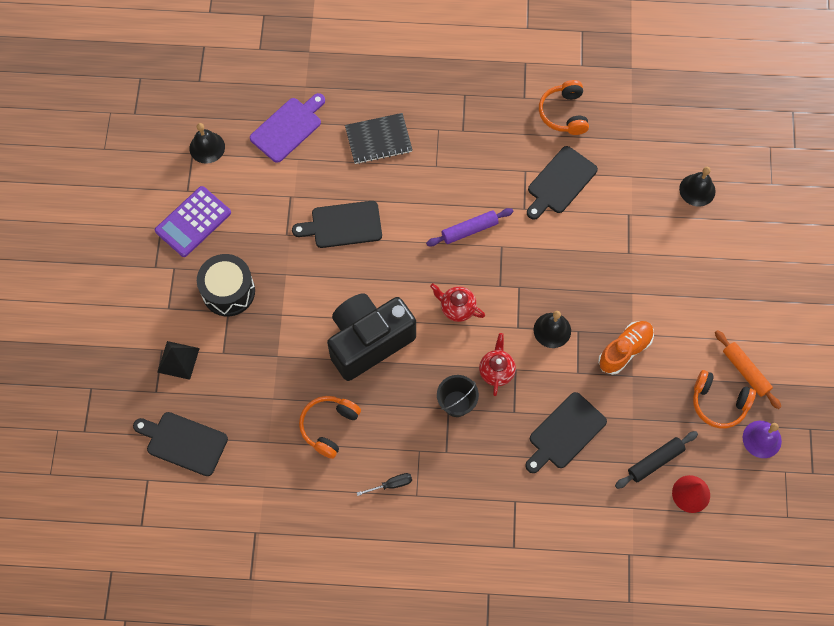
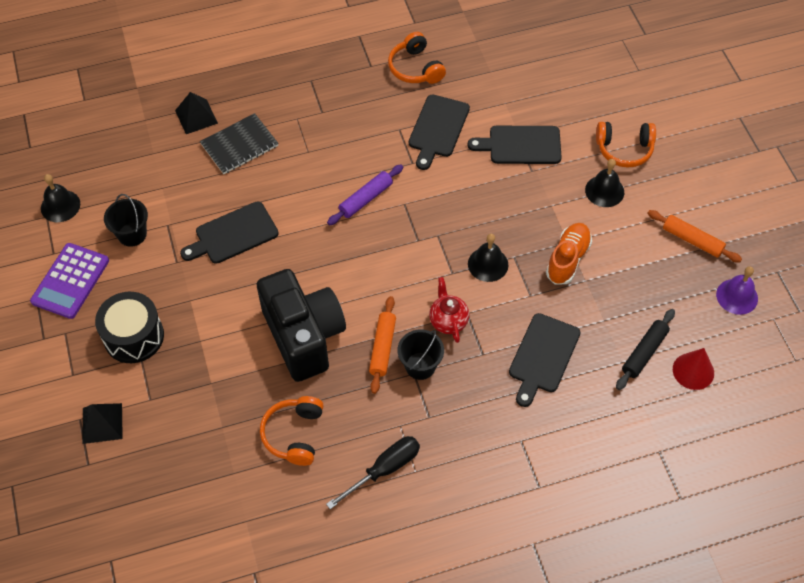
camera: 20 degrees left, 10 degrees down
(183, 442) = (138, 506): black cutting board -> black cutting board (521, 145)
(258, 195) = (132, 234): none -> black bucket
(288, 128) = (141, 162): purple cutting board -> none
(350, 98) = (196, 116): none -> black pyramid
(368, 341) = (304, 336): black camera -> black camera turned 120 degrees clockwise
(391, 484) = (384, 469): black screwdriver -> black screwdriver, size x1.70
(431, 376) = (383, 348): none -> orange rolling pin
(457, 308) = (383, 275): red teapot -> none
(697, 190) = (572, 96): black bell -> black bell (604, 191)
(718, 403) = (680, 277): orange headphones -> orange headphones (624, 149)

